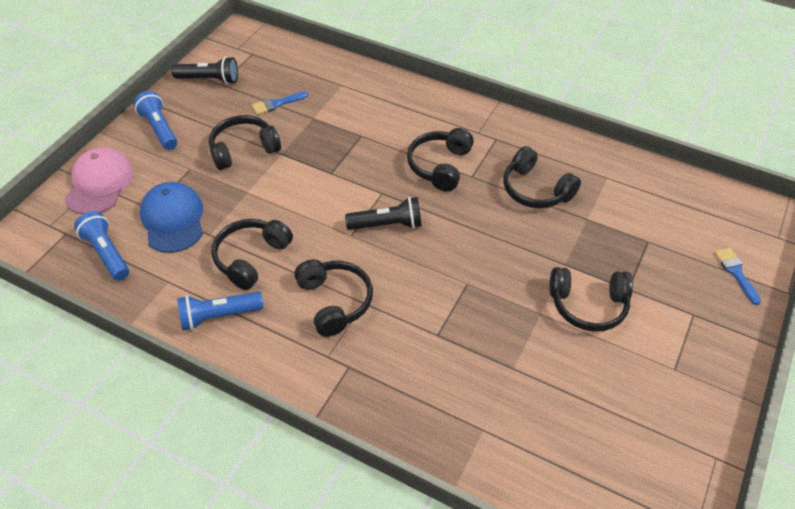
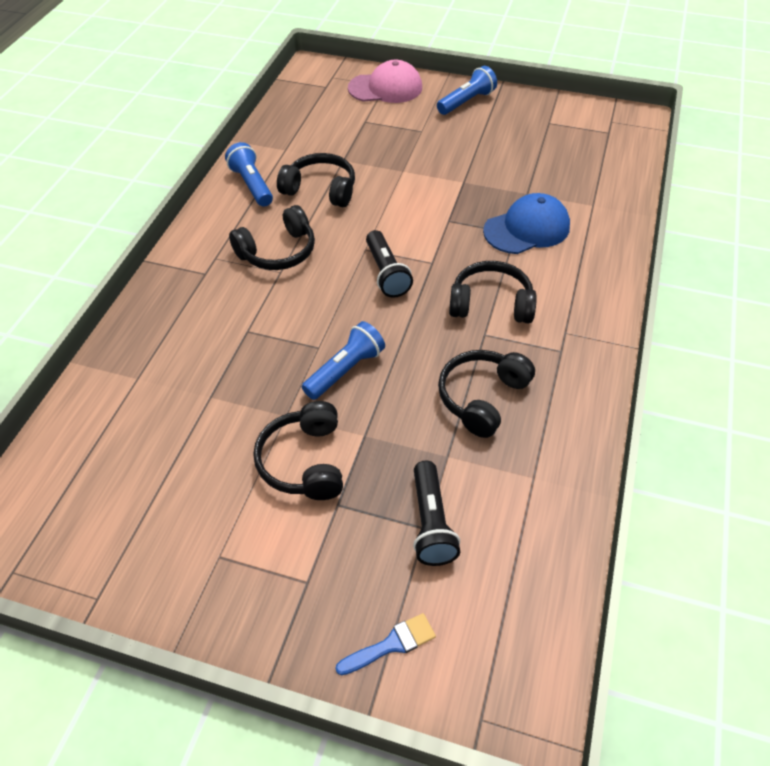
camera: 80 degrees right, 0 degrees up
(106, 253) = (309, 111): blue flashlight -> blue flashlight (345, 370)
(173, 219) = (355, 136): blue cap -> blue cap (527, 229)
(209, 79) = (551, 114): black flashlight -> black flashlight (431, 523)
(243, 149) = (459, 156): black headphones -> none
(276, 104) = (536, 164): blue brush -> none

